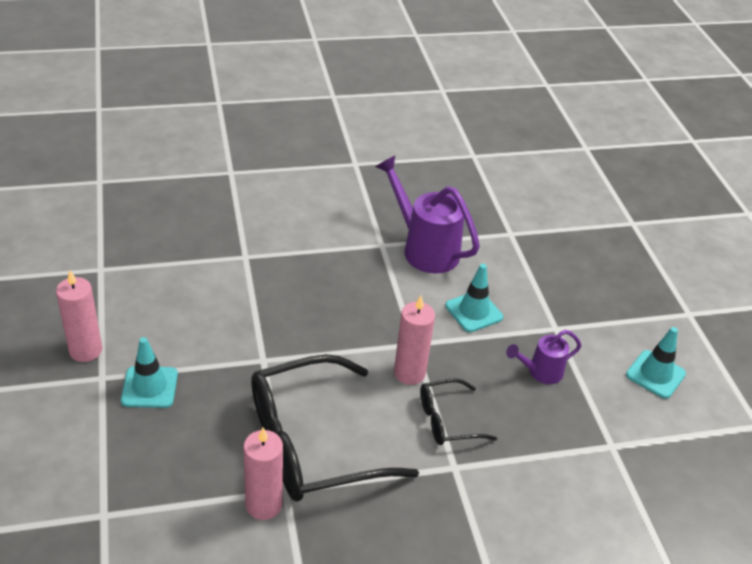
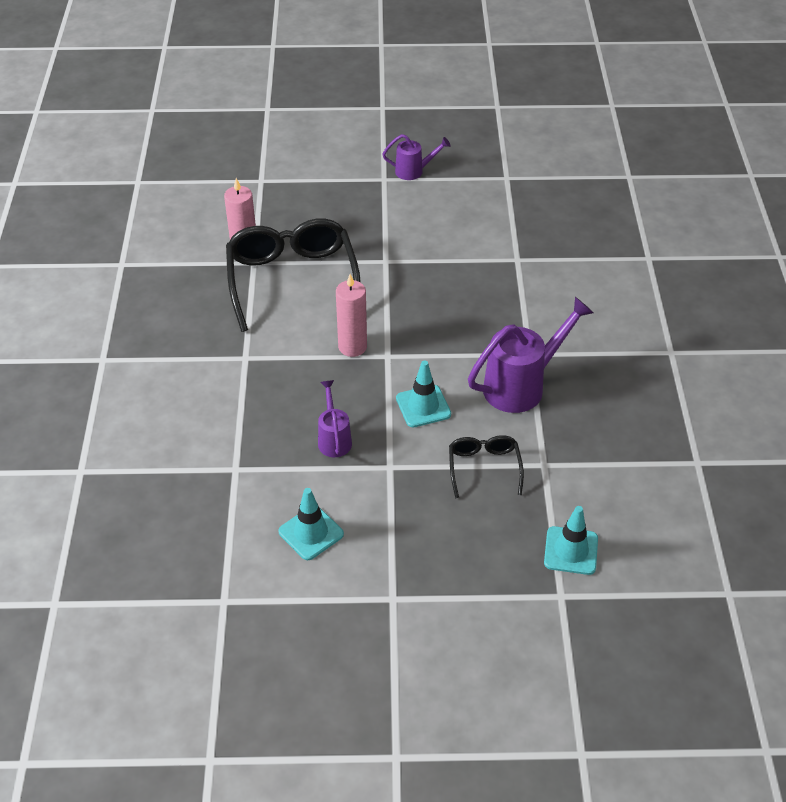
camera: 105 degrees right, 5 degrees up
(85, 350) = (413, 171): pink candle -> purple watering can
(149, 387) = (369, 201): turquoise traffic cone -> turquoise traffic cone (571, 551)
(447, 420) = (294, 362): black glasses -> black glasses (484, 467)

